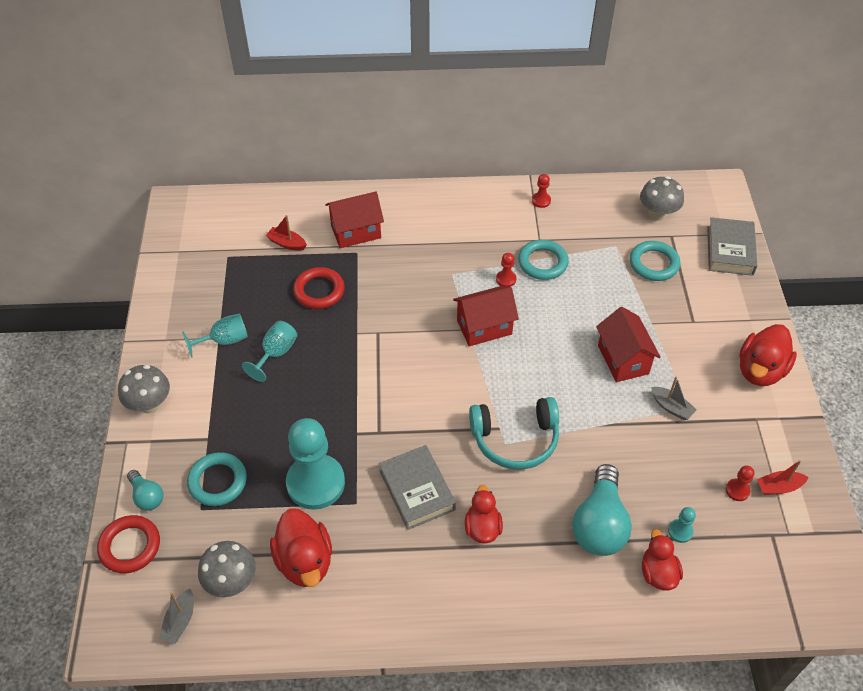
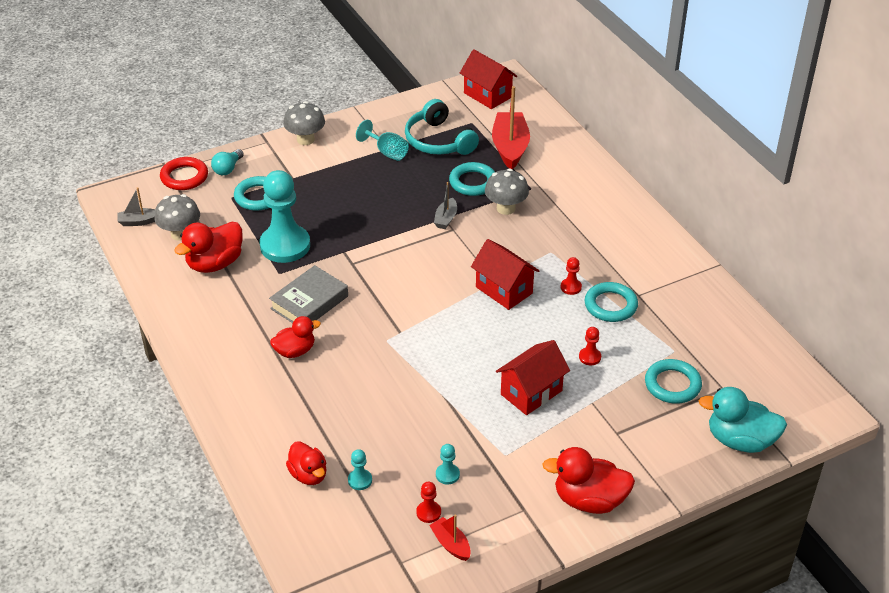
camera: 65 degrees right, 10 degrees down
(276, 353) = (393, 182): turquoise goblet -> none
(287, 243) = (510, 147): red boat -> red boat, size x1.98
(319, 291) = (473, 182): red ring -> turquoise ring
(356, 232) = (554, 180): red house -> red house (487, 95)
(515, 439) = (394, 345): turquoise headphones -> turquoise headphones (438, 141)
(541, 201) = (691, 281): red pawn -> red pawn (589, 357)
(599, 524) = (338, 423): turquoise light bulb -> none
(657, 214) = (746, 370): grey mushroom -> grey mushroom (506, 208)
(658, 573) = (308, 475): red duck -> red duck turned 90 degrees clockwise
(671, 407) = (496, 441): grey boat -> grey boat (446, 219)
(697, 459) = (447, 474): none -> turquoise pawn
(730, 250) = (740, 440): grey book -> turquoise duck

